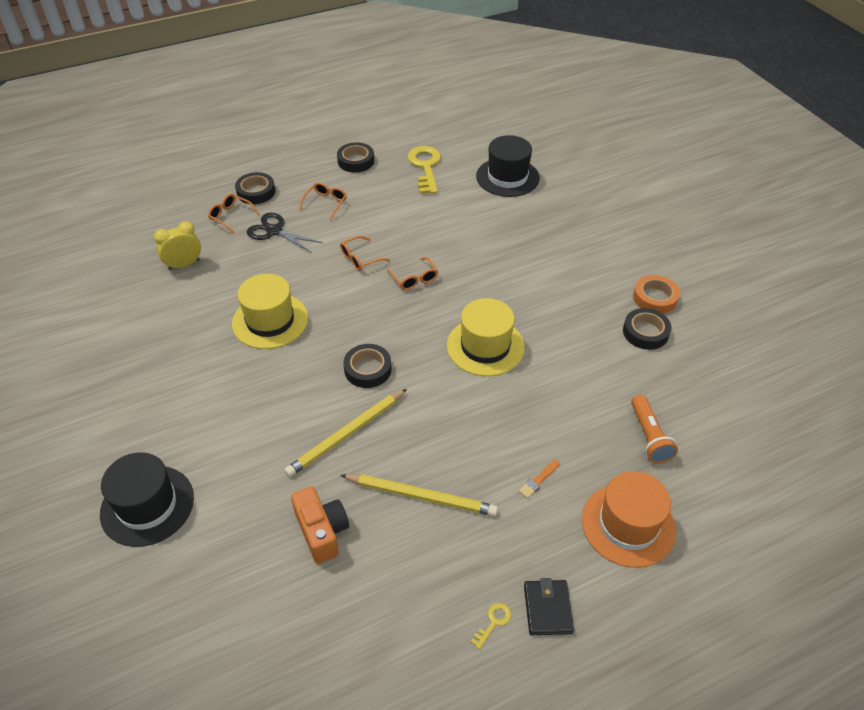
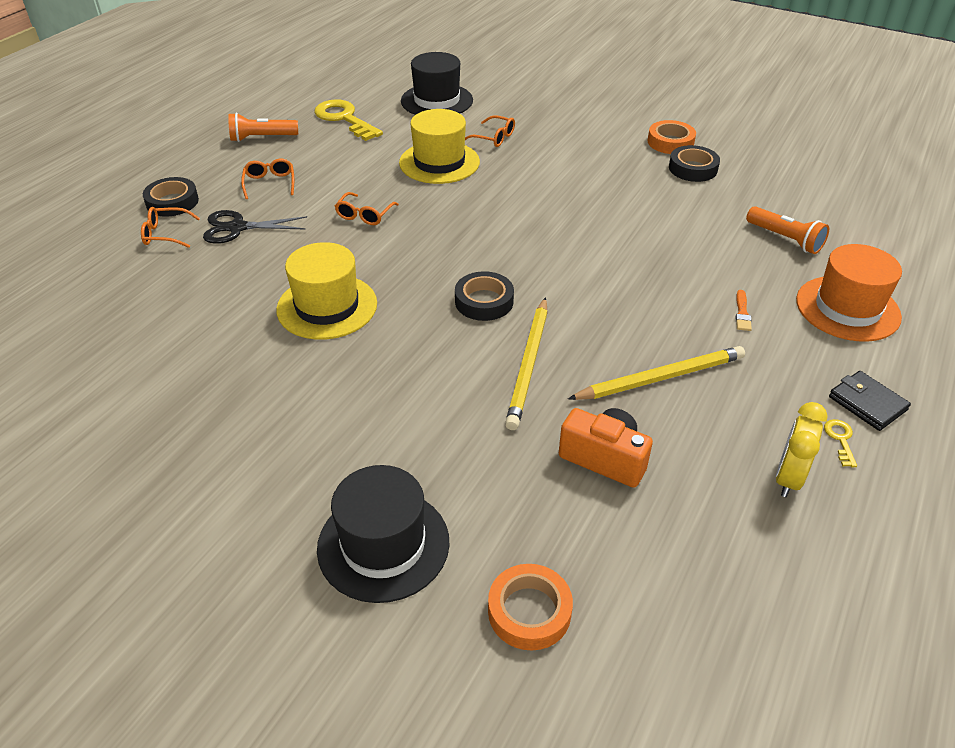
camera: 35 degrees left, 5 degrees down
(178, 600) = (529, 611): none -> orange tape
(184, 264) = (156, 299): yellow clock -> yellow clock (788, 478)
(356, 161) = (262, 138): black tape -> orange flashlight
(414, 278) = (441, 210): orange glasses -> orange glasses (493, 137)
(485, 346) = (573, 234): yellow hat -> yellow hat (439, 162)

